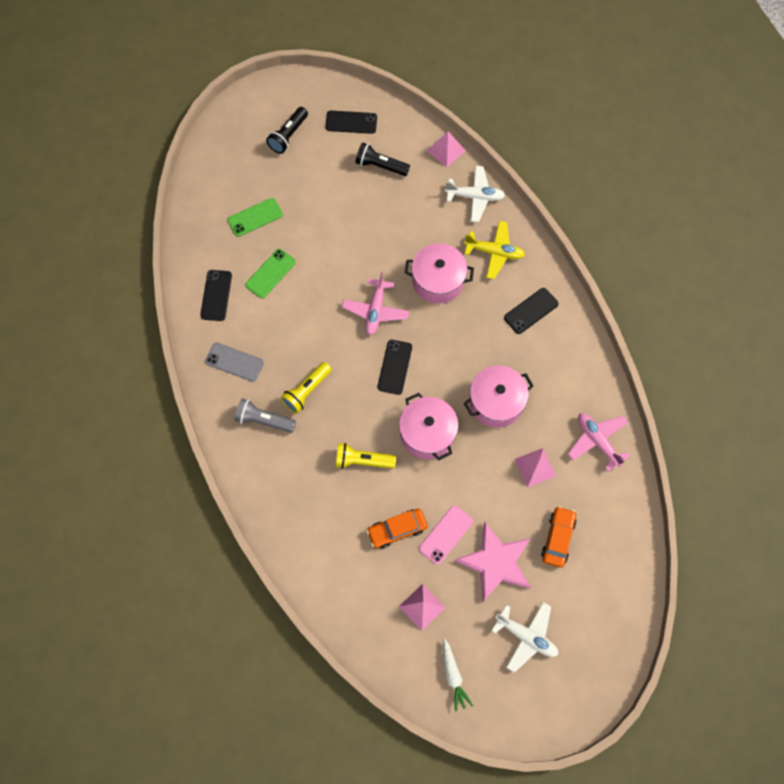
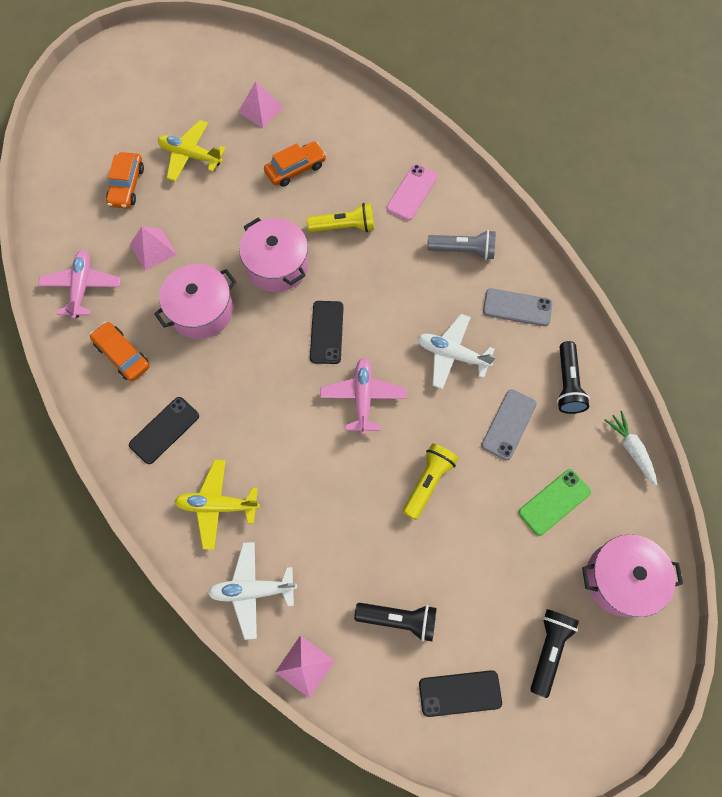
camera: 170 degrees right, 0 degrees up
(216, 295) = (567, 384): black phone -> black flashlight
(270, 273) = (508, 424): green phone -> grey phone
(306, 391) = (424, 288): yellow flashlight -> yellow flashlight (428, 482)
(438, 281) = (289, 451): pink pot -> pink pot (621, 579)
(446, 535) = (244, 172): pink phone -> pink phone (412, 192)
(453, 676) = (224, 63): white carrot -> white carrot (631, 449)
(496, 562) = (190, 155): pink star -> yellow plane
(526, 636) = (156, 101): white plane -> white plane (452, 354)
(563, 375) = (122, 355): none -> orange car
(597, 441) = (82, 287): pink plane -> pink plane turned 135 degrees counterclockwise

